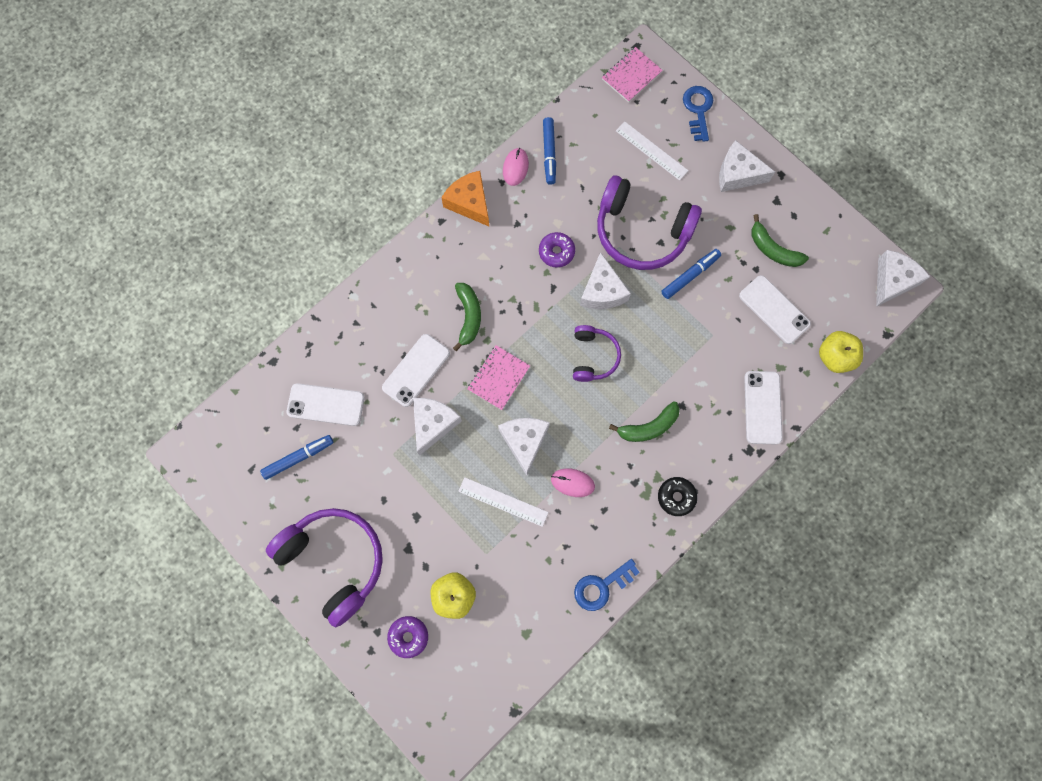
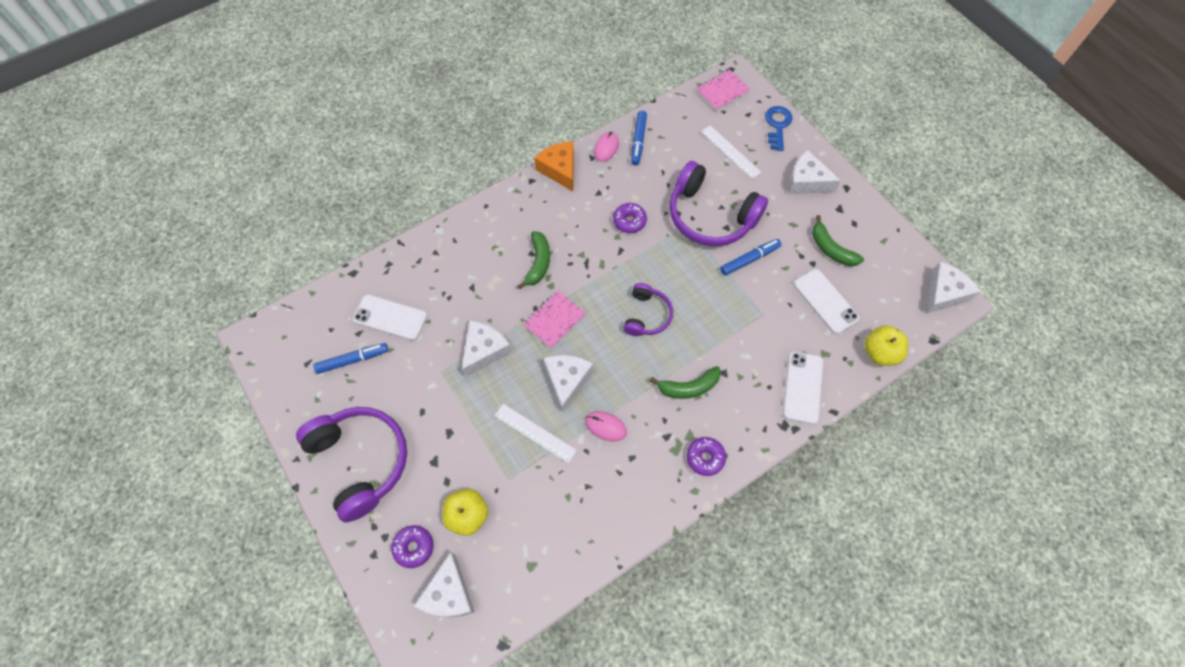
camera: 10 degrees right, 10 degrees down
(416, 370) = (480, 301): white phone -> none
(601, 586) = (615, 532): blue key -> none
(602, 291) = (665, 260): white cheese -> white cheese (449, 594)
(676, 497) = (705, 457): black donut -> purple donut

